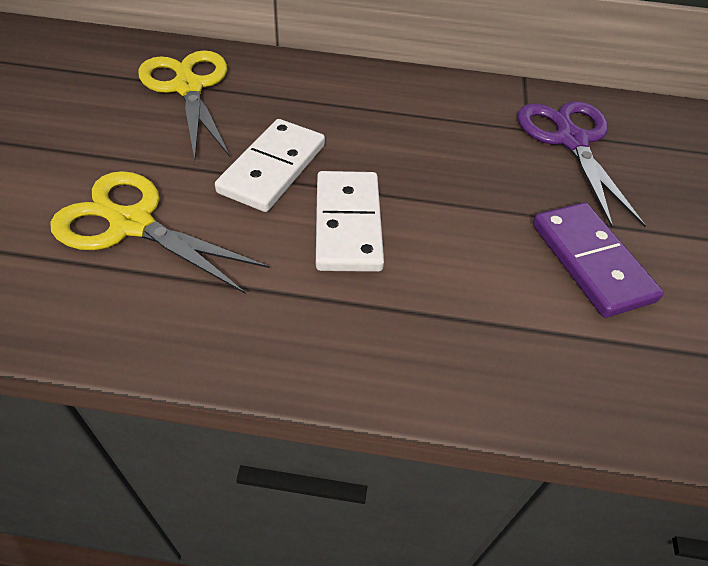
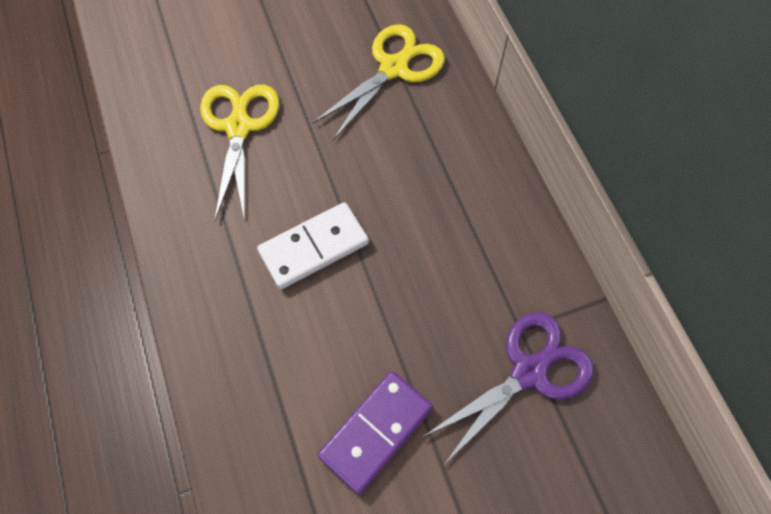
camera: 65 degrees right, 15 degrees up
(273, 169) = (340, 172): white domino -> none

